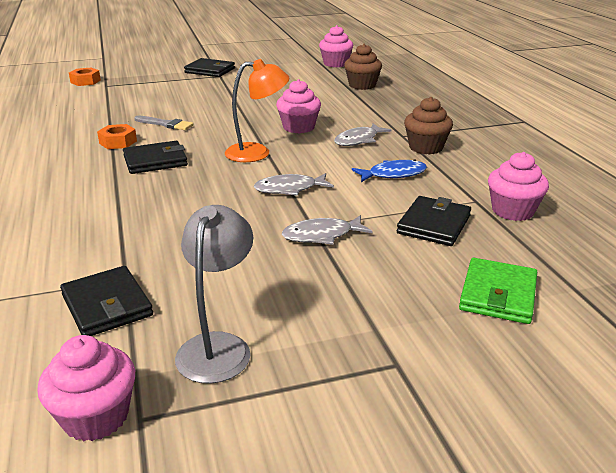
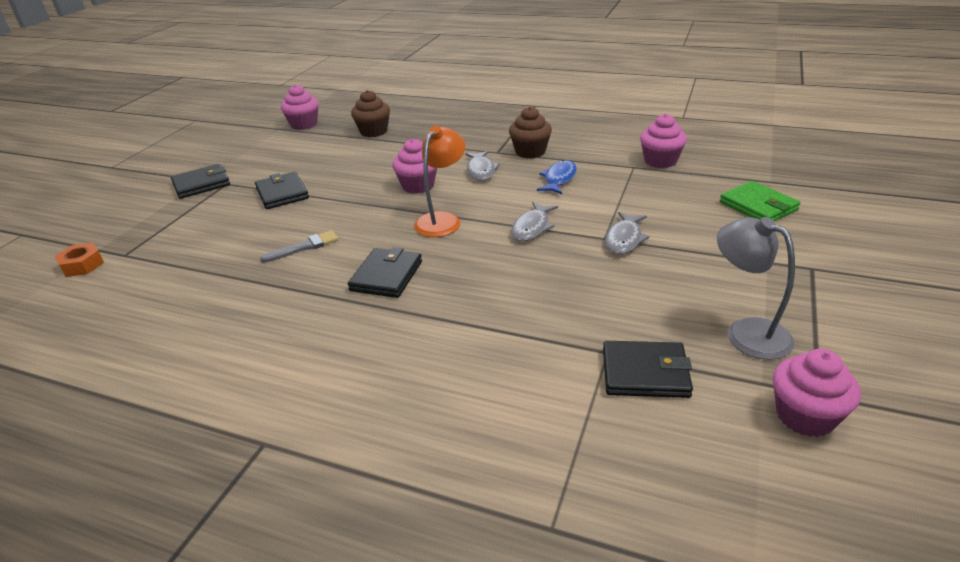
camera: 50 degrees left, 5 degrees up
(118, 142) = (307, 286): orange nut -> none
(434, 224) = (651, 193): black wallet -> black wallet (282, 193)

